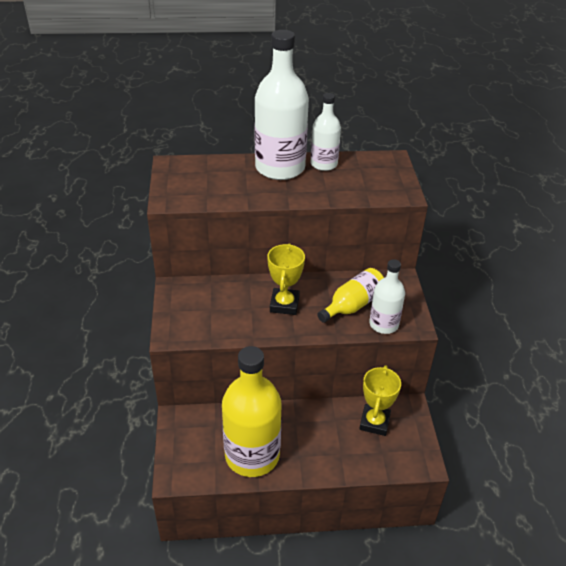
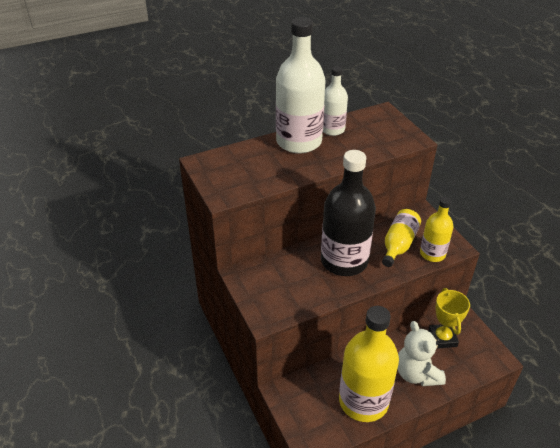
camera: 20 degrees left, 0 degrees up
(284, 304) = (344, 261): yellow trophy -> black bottle
(324, 448) = (416, 374): none -> white teddy bear
(383, 324) = (432, 254): white bottle -> yellow bottle

